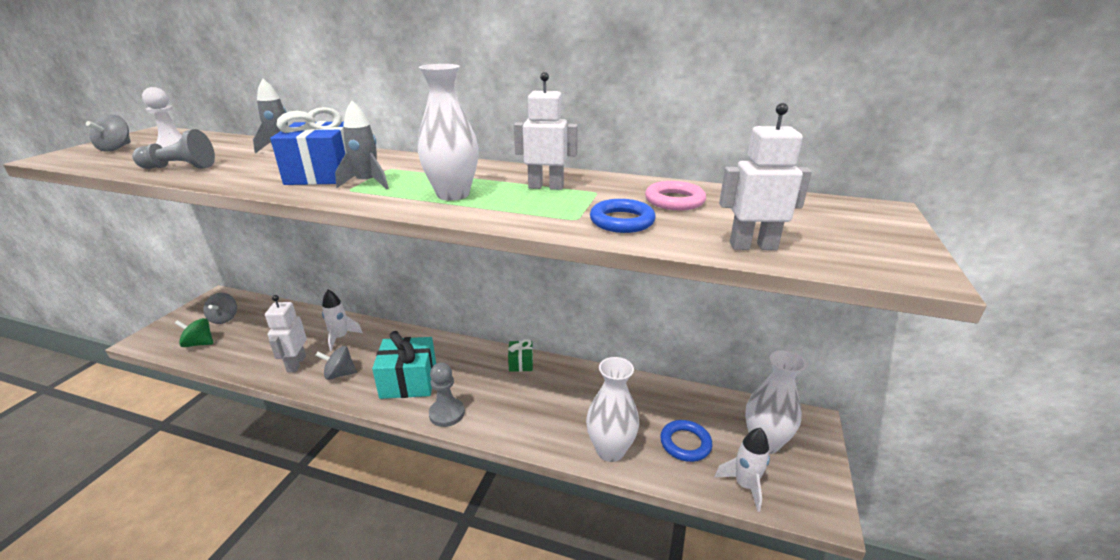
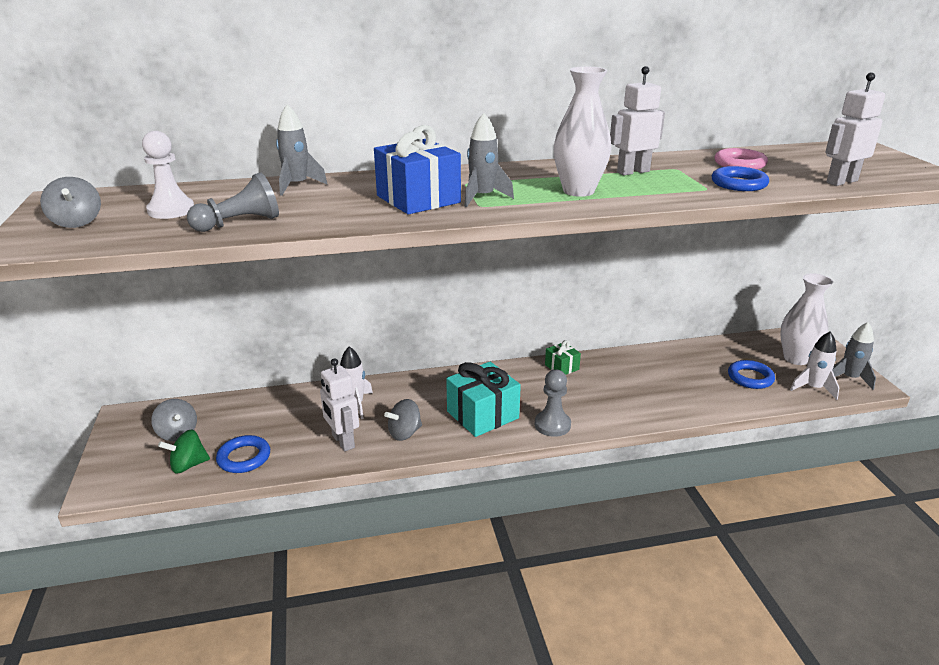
camera: 30 degrees left, 0 degrees up
(231, 351) = (244, 458): none -> blue ring
(610, 450) = (708, 401): white vase -> none
(806, 492) = (849, 378): none -> grey rocket

